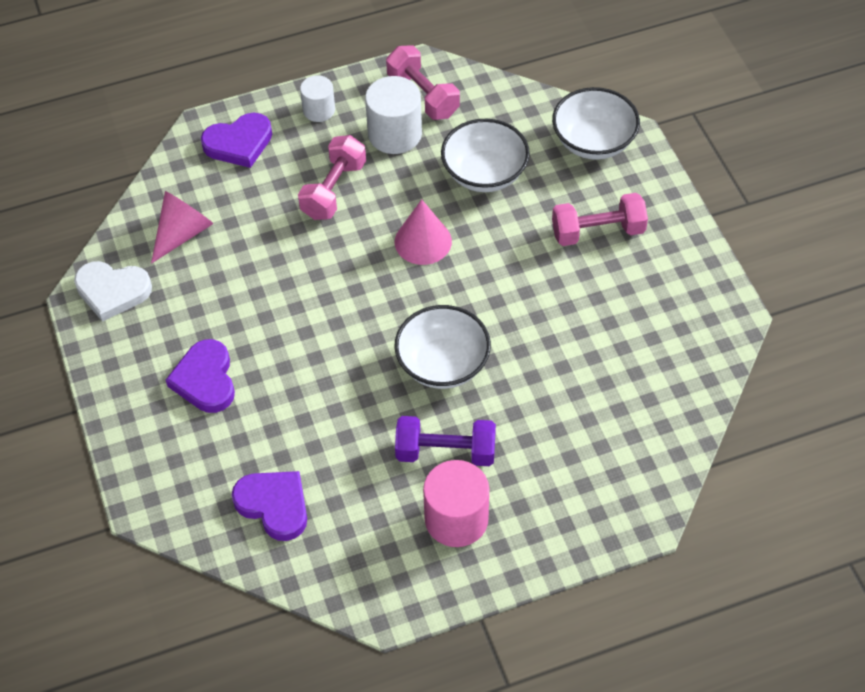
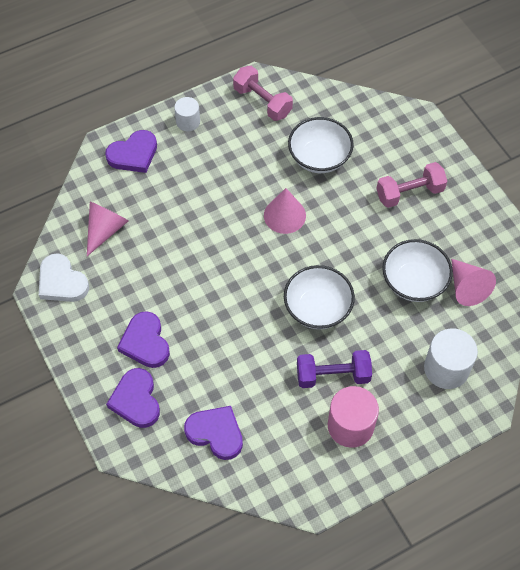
camera: 10 degrees left, 5 degrees up
(112, 291) = (62, 282): white heart -> white heart turned 45 degrees clockwise
(178, 450) = (136, 400): none -> purple heart
(334, 190) = (211, 183): pink dumbbell -> none
(395, 134) = (247, 134): white cylinder -> white cylinder (446, 368)
(593, 142) = (393, 124): white bowl -> white bowl (414, 282)
(651, 361) = (467, 287): none -> pink cone

